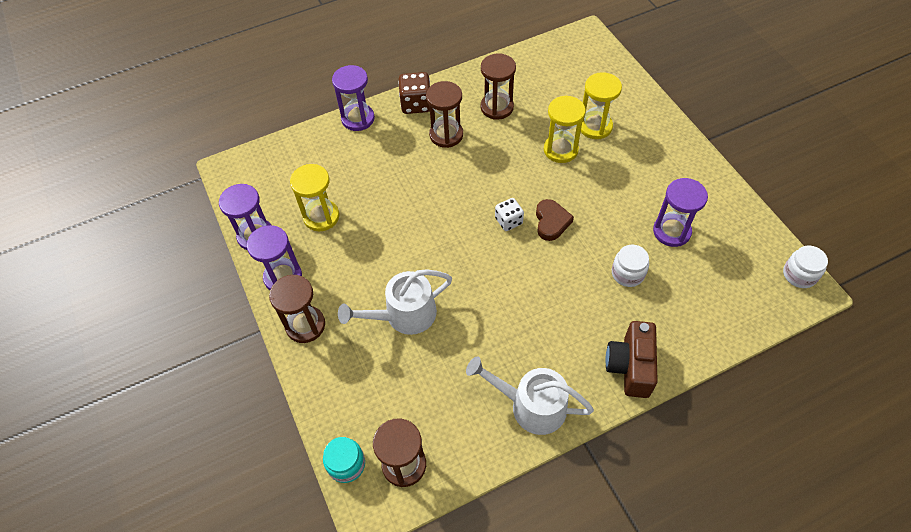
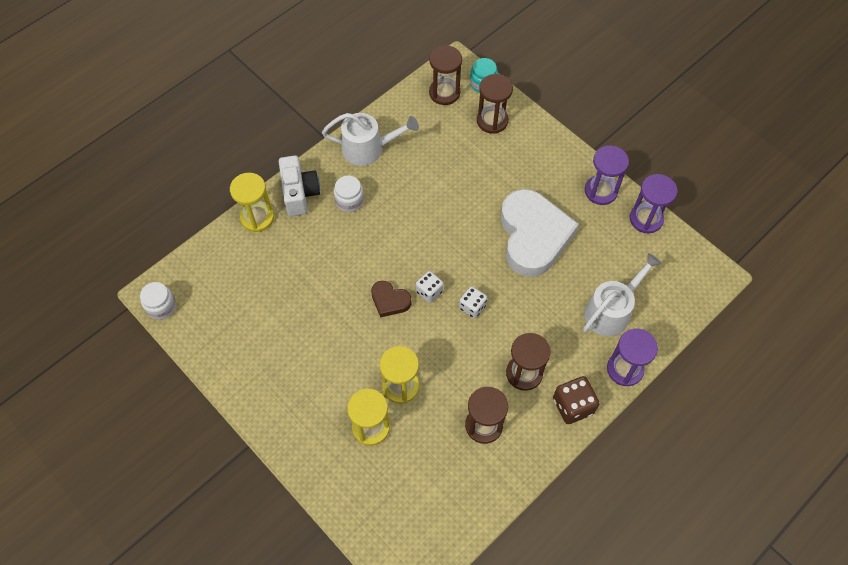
camera: 160 degrees right, 5 degrees up
(305, 325) = (560, 160): brown hourglass -> brown hourglass (492, 121)
(321, 216) = (600, 251): yellow hourglass -> yellow hourglass (257, 217)
(380, 248) = (533, 236): none -> white heart
(404, 315) = (487, 187): white watering can -> white watering can (611, 311)
(471, 197) = (472, 307): none -> white dice
(551, 222) = (390, 301): brown heart -> brown heart turned 45 degrees counterclockwise
(627, 273) = (312, 268): white jar -> white jar (349, 200)
(630, 366) = (299, 193): brown camera -> white camera
(671, 231) = (277, 320): purple hourglass -> none

